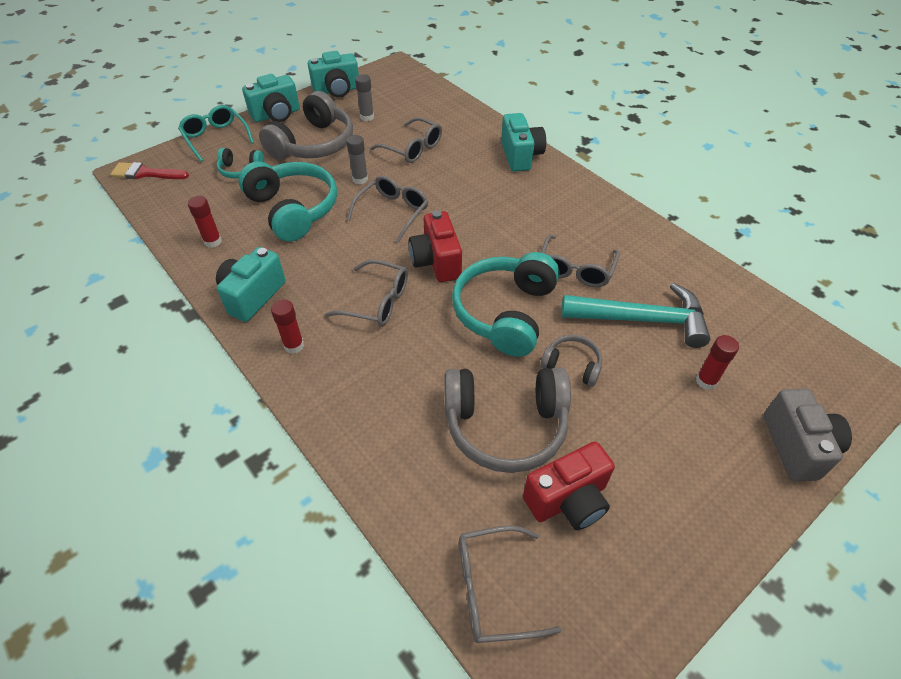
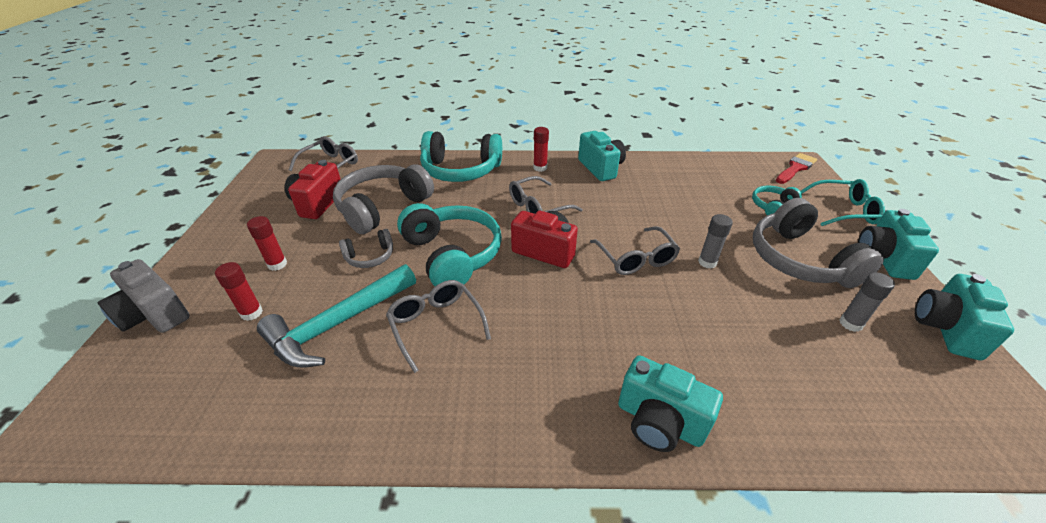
camera: 130 degrees right, 10 degrees down
(213, 241) = (675, 171): red glue stick -> red glue stick (277, 264)
(293, 209) = (687, 212): turquoise headphones -> turquoise headphones (461, 170)
(413, 148) = (746, 326): grey glasses -> none

